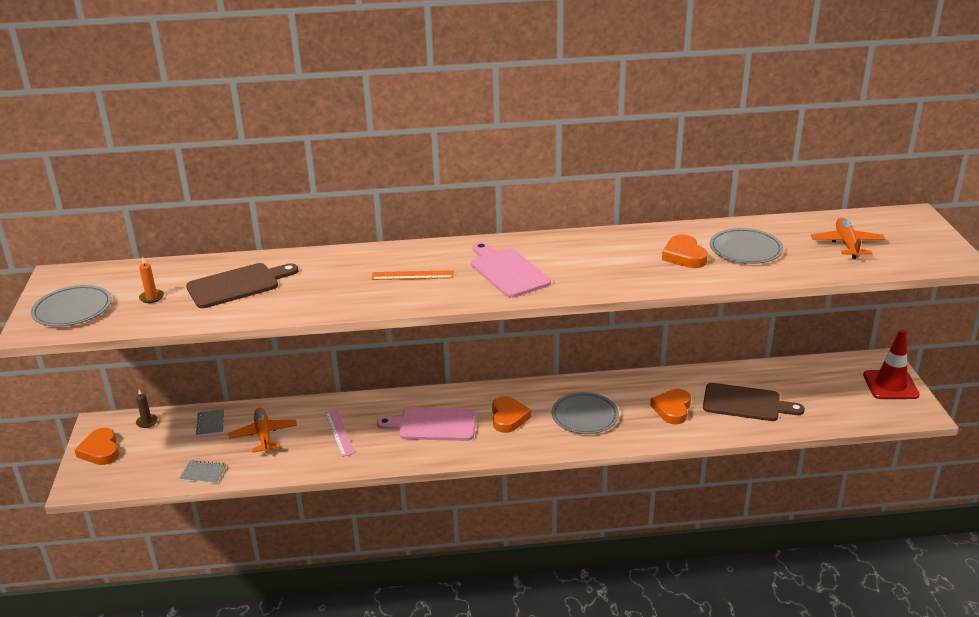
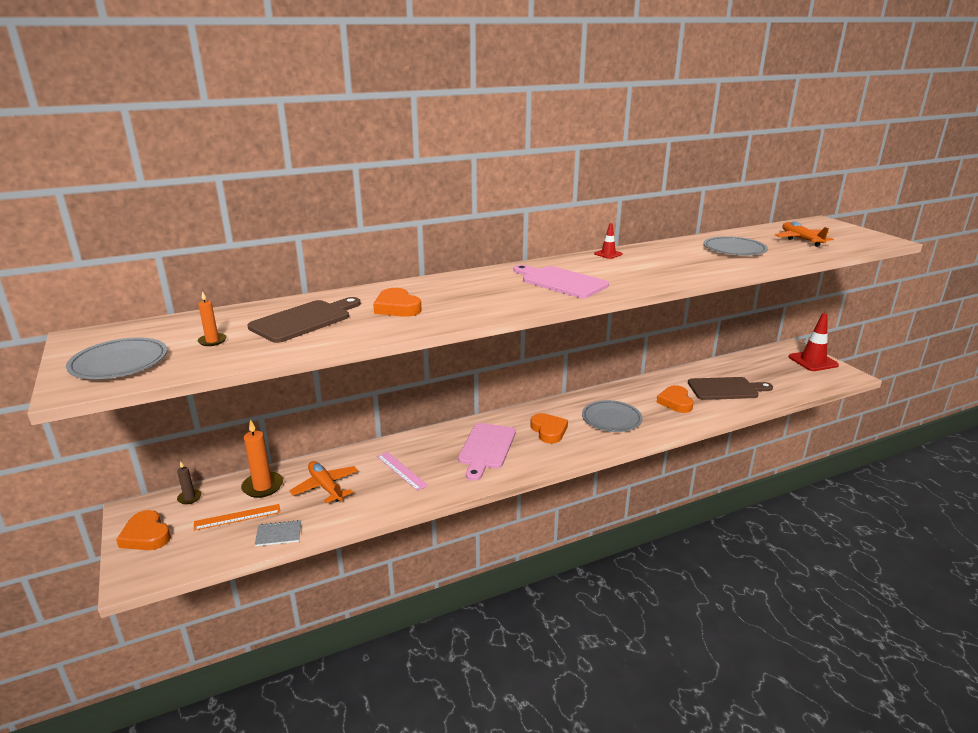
camera: 20 degrees left, 5 degrees down
(211, 424) = (263, 486): grey notebook -> orange candle
(412, 275) = (477, 294): orange ruler -> orange ruler (237, 517)
(433, 425) = (486, 448): pink cutting board -> pink cutting board turned 60 degrees counterclockwise
(594, 237) = (608, 254): none -> red traffic cone
(684, 256) = (693, 257): orange heart -> orange heart (397, 307)

